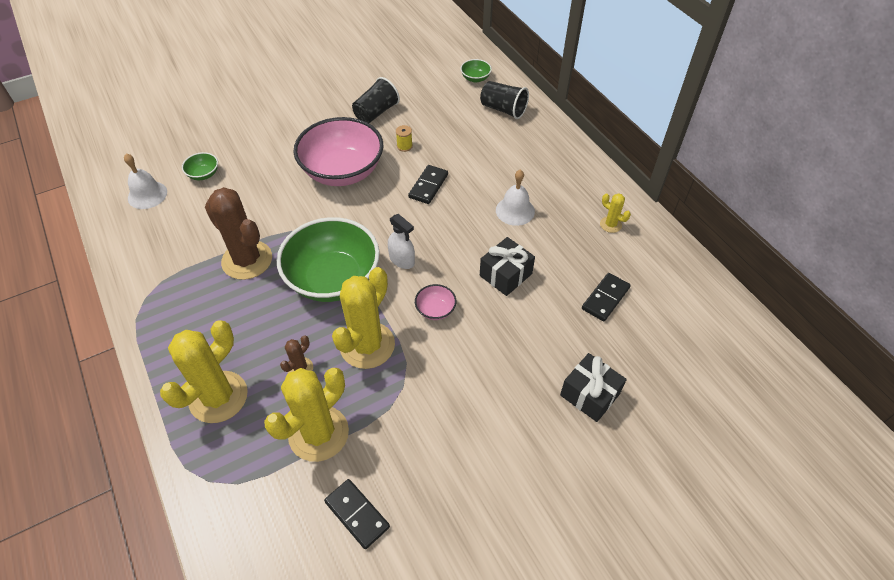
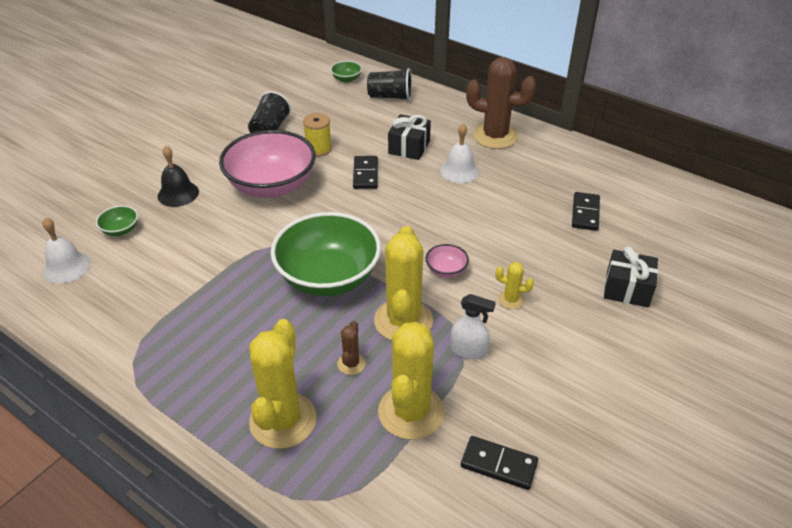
camera: 25 degrees left, 10 degrees down
(247, 260) = (225, 290): brown cactus -> brown cactus (495, 136)
(265, 154) = (178, 194): none -> black bell
(402, 260) = (384, 240): white spray bottle -> white spray bottle (468, 350)
(404, 146) = (318, 149): yellow spool -> yellow spool, size x1.59
(505, 275) = (488, 222): black gift -> black gift (409, 147)
(610, 224) = (548, 158): yellow cactus -> yellow cactus (511, 300)

